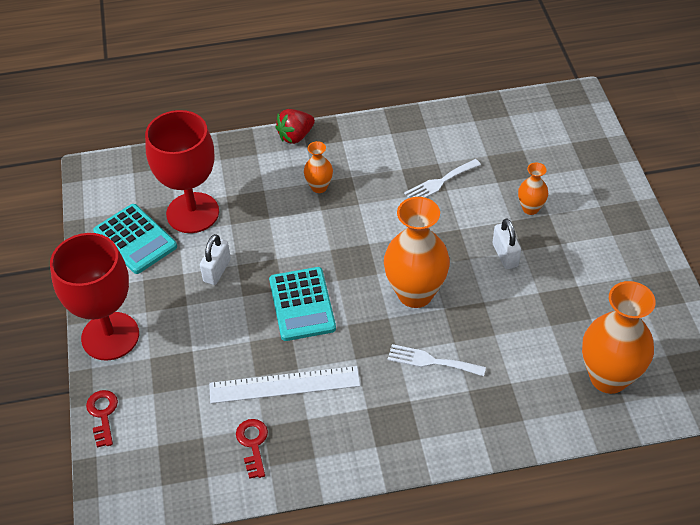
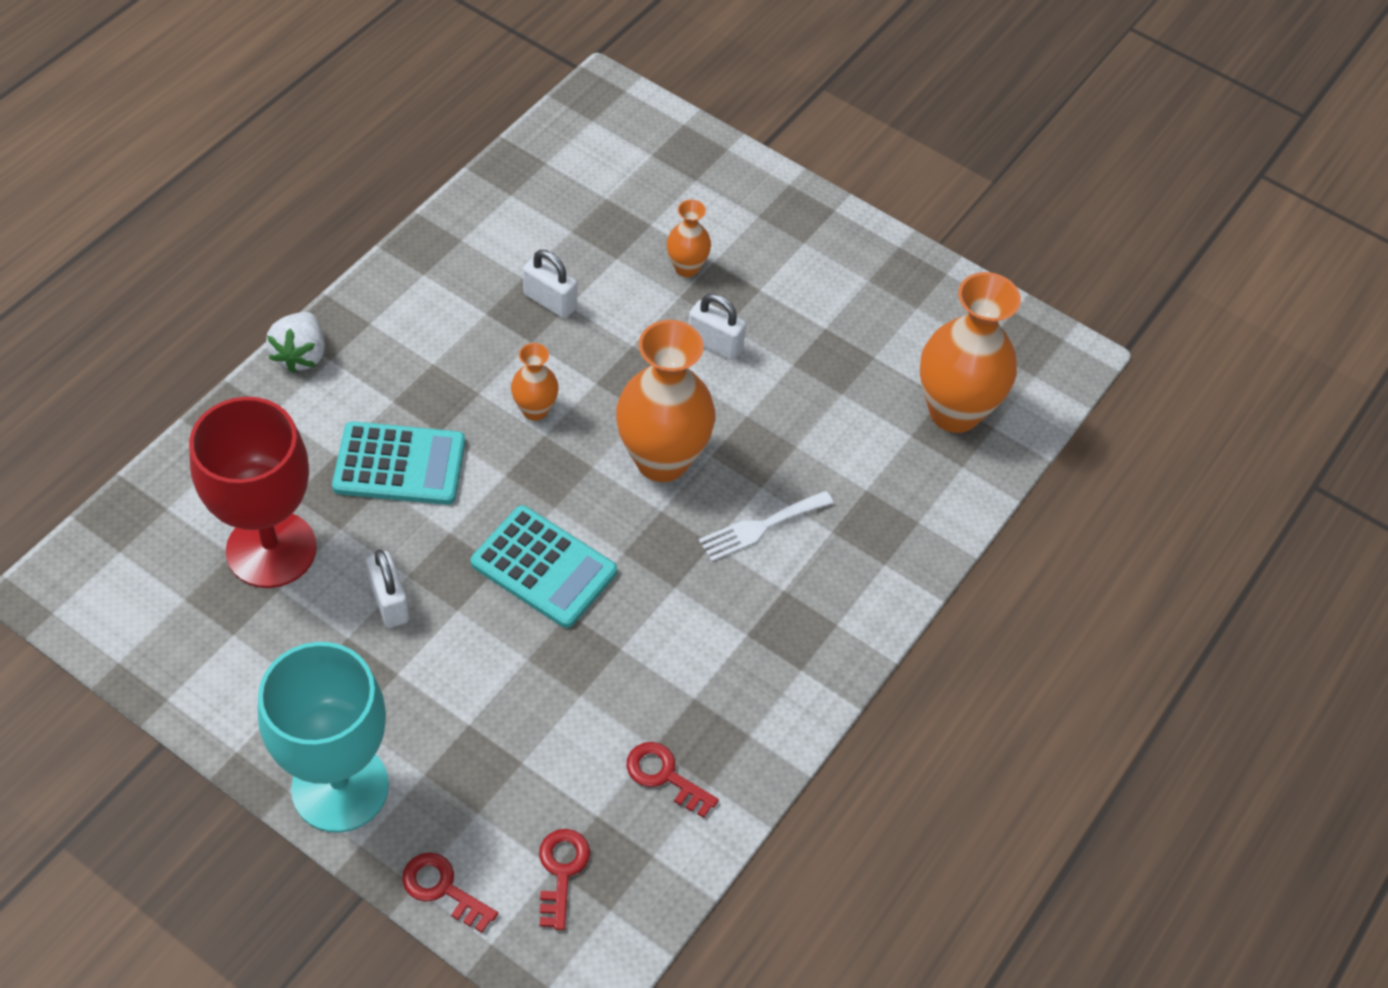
camera: 50 degrees left, 5 degrees up
(110, 336) = (340, 787): red goblet -> turquoise goblet
(135, 239) = (229, 639): turquoise calculator -> turquoise calculator (399, 464)
(159, 449) = (561, 871): none -> red key
(284, 385) = (626, 679): white ruler -> none
(295, 136) = (301, 355): red strawberry -> white strawberry
(319, 187) = (406, 404): orange vase -> orange vase (535, 410)
(439, 182) = (550, 301): white fork -> white padlock

